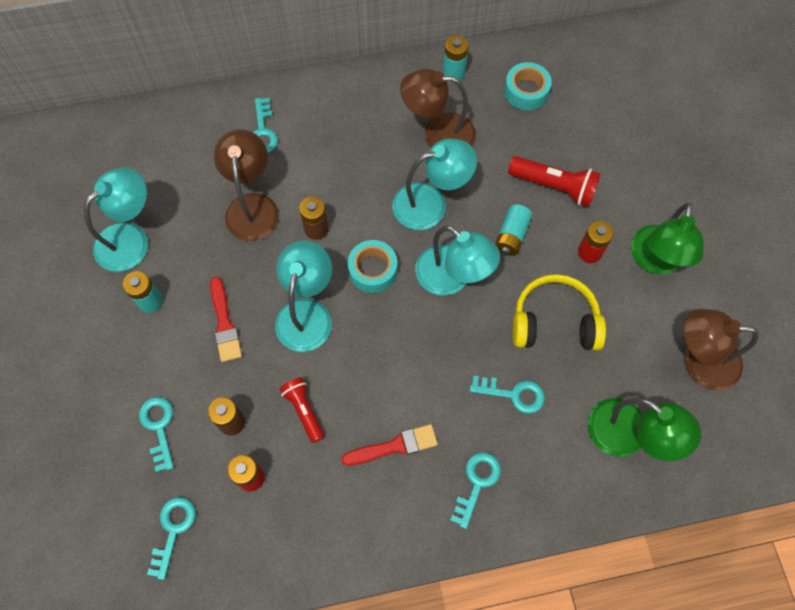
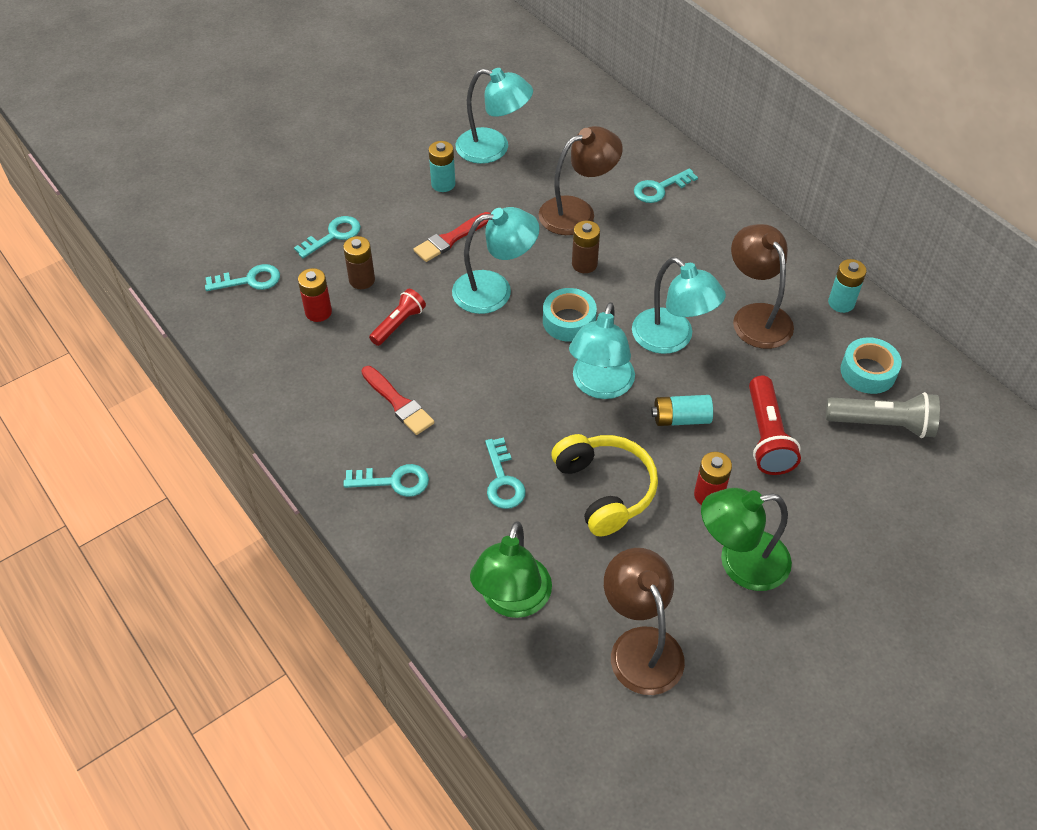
camera: 65 degrees right, 15 degrees down
(576, 108) = (882, 424): none -> grey flashlight

